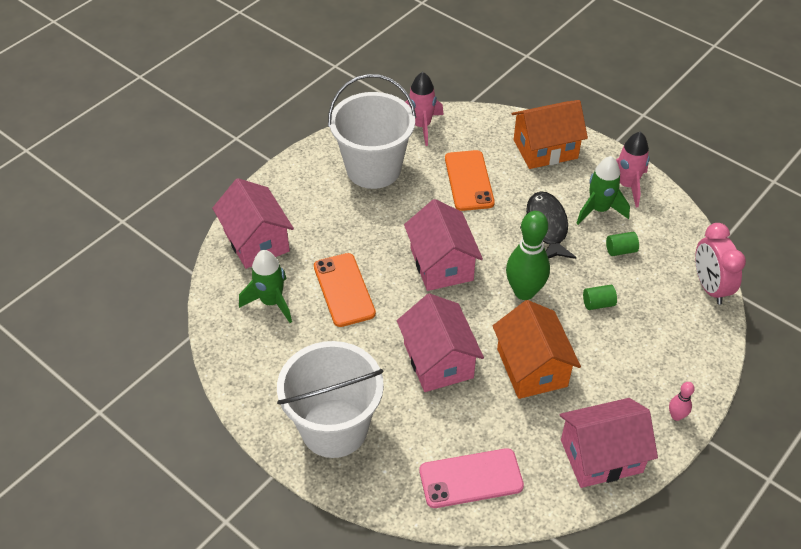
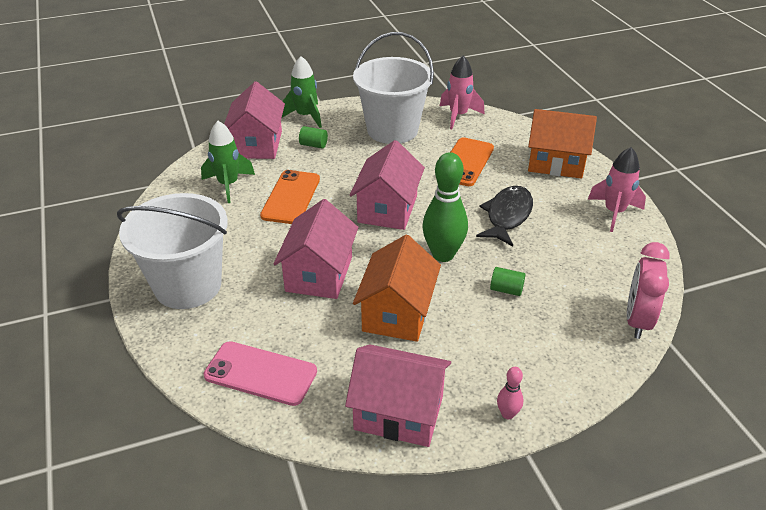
camera: 30 degrees right, 10 degrees down
(599, 210) = (570, 221): green rocket -> green rocket (305, 116)
(620, 250) = (565, 258): green cylinder -> green cylinder (313, 145)

